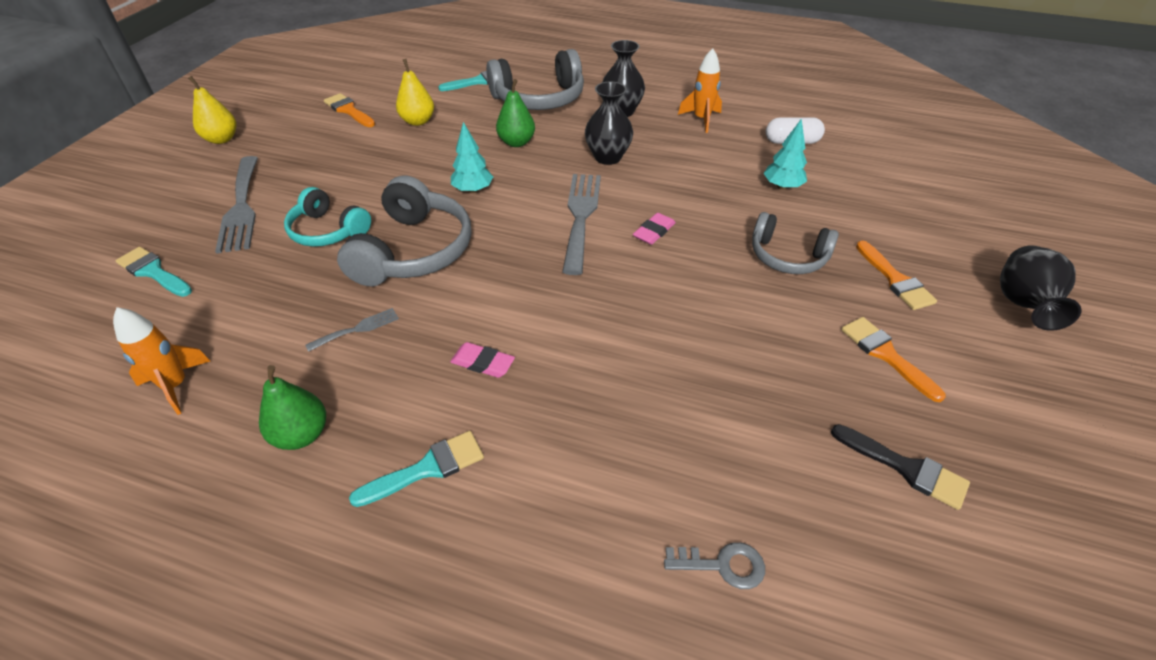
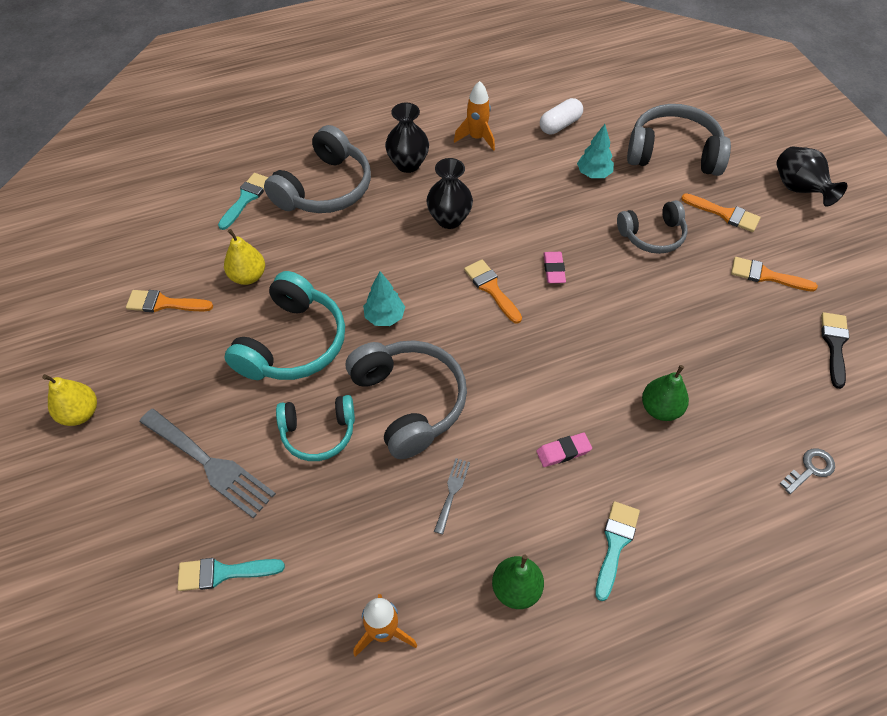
camera: 40 degrees left, 10 degrees up
(390, 171) = (292, 343): none -> turquoise headphones
(516, 142) = (362, 247): green pear -> green pear (660, 409)
(581, 216) = (491, 289): grey fork -> orange brush
(891, 209) = (673, 153): none -> grey headphones
(905, 468) = (834, 345): black brush -> black brush turned 75 degrees counterclockwise

